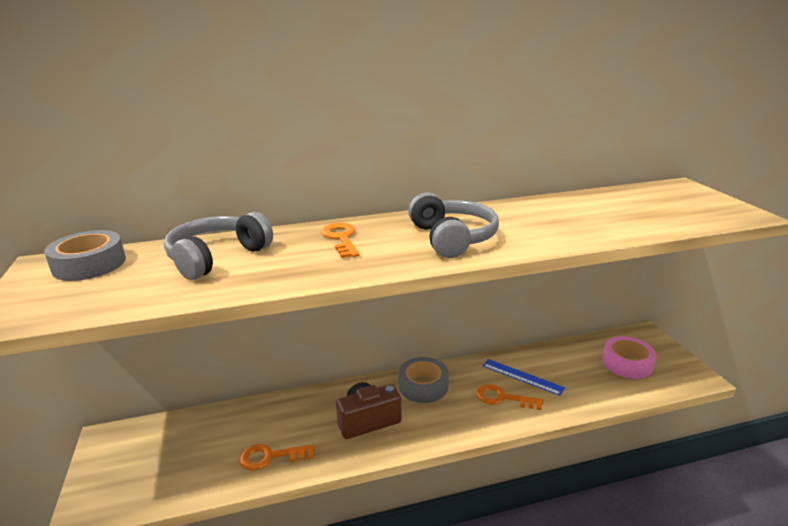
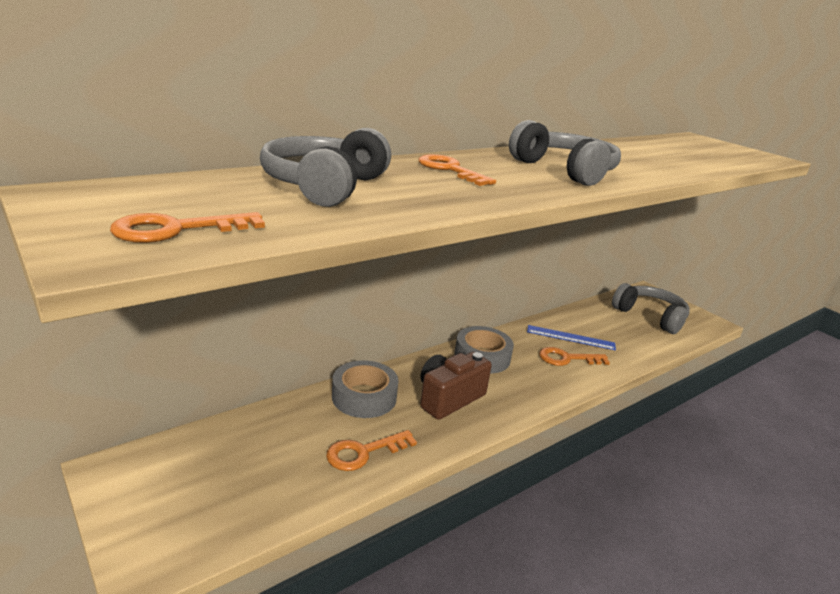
camera: 25 degrees left, 0 degrees up
(71, 299) = (176, 230): none -> orange key
(89, 264) = (144, 193): grey tape -> grey tape (364, 397)
(627, 363) = (650, 316): pink tape -> grey headphones

